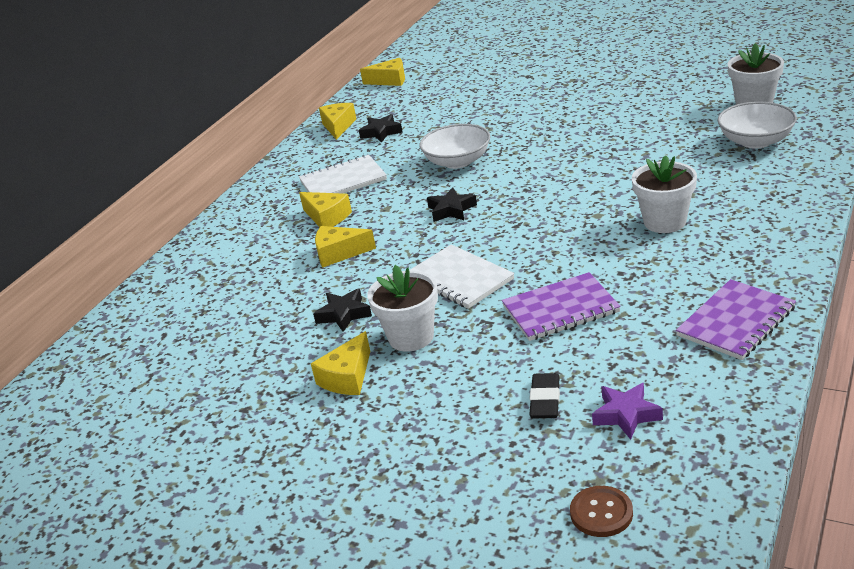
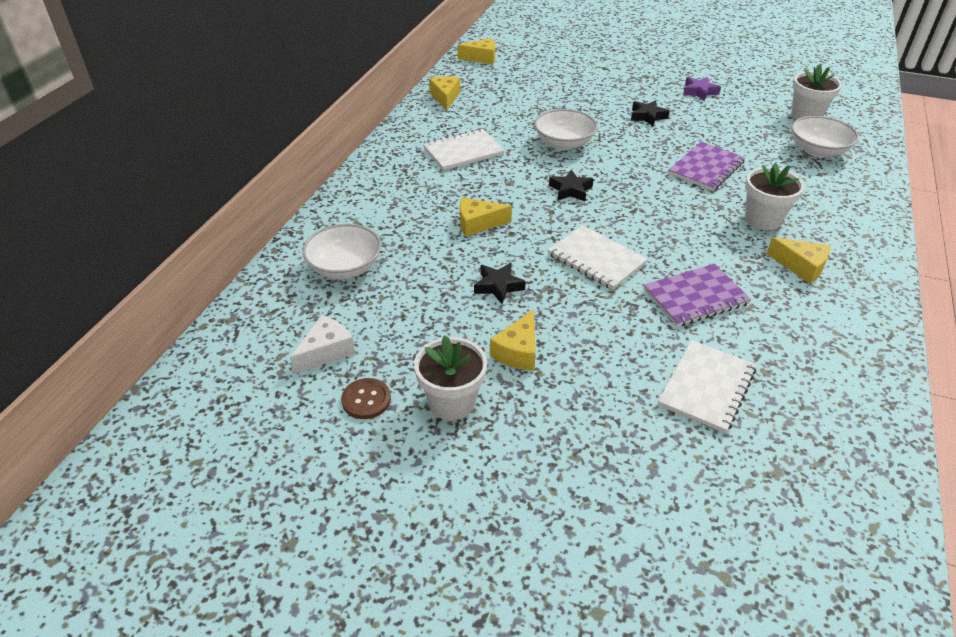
camera: 10 degrees left, 10 degrees up
(147, 390) = (326, 351): none -> white cheese
(187, 308) = (345, 267): none -> white bowl
(327, 217) = (457, 187): yellow cheese -> yellow cheese (801, 266)
(381, 132) = (486, 107): black star -> black star (647, 116)
(411, 337) = (567, 314): white flower pot -> white flower pot (452, 402)
(545, 400) = (707, 387): black eraser -> white notebook
(601, 513) = (789, 506): brown button -> brown button (366, 400)
(626, 415) = (783, 407): purple star -> purple star (699, 92)
(736, 322) = (852, 322): purple notebook -> purple notebook (706, 168)

